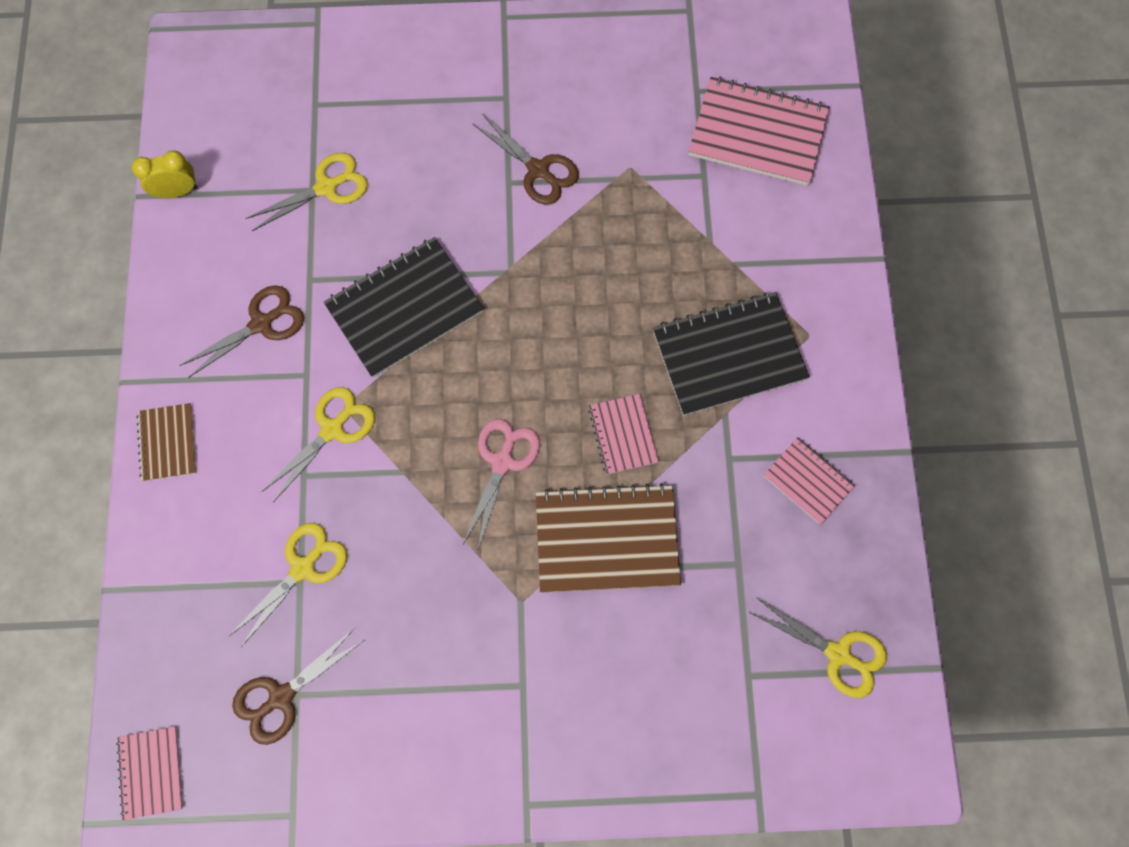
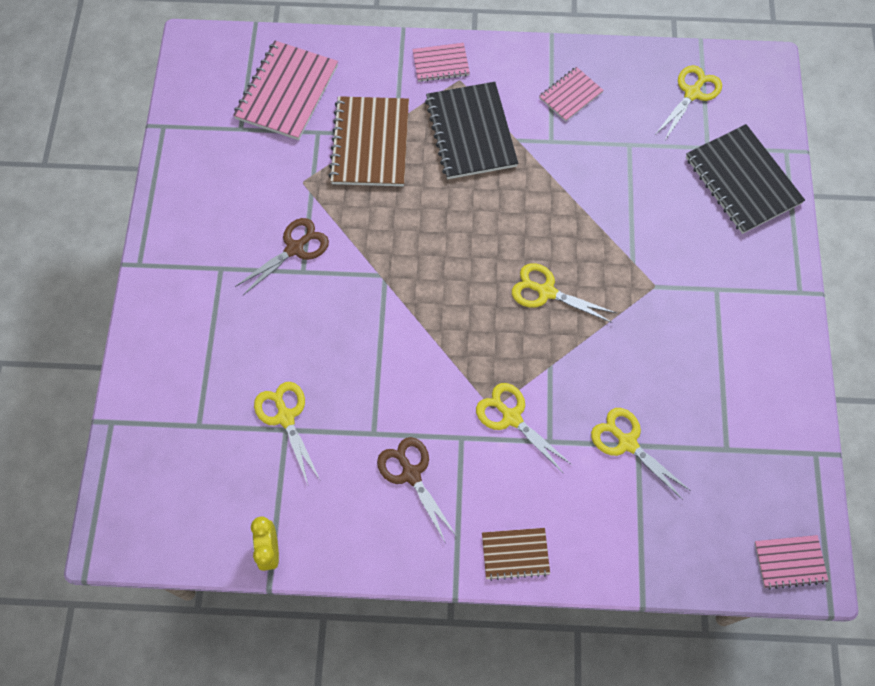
camera: 85 degrees left, 5 degrees down
(281, 697) = (728, 461): brown scissors -> none
(405, 309) = (409, 357): black notebook -> black notebook (742, 180)
(502, 462) = (546, 292): pink scissors -> yellow scissors
(606, 540) = (610, 225): brown notebook -> brown notebook (370, 143)
(623, 435) = (529, 207): pink notebook -> pink notebook (440, 63)

